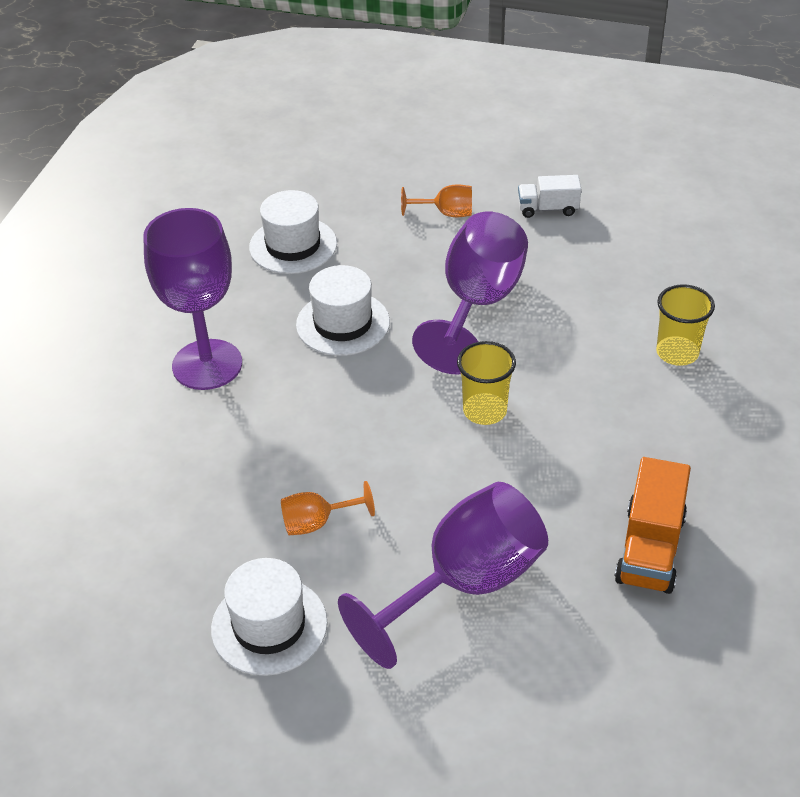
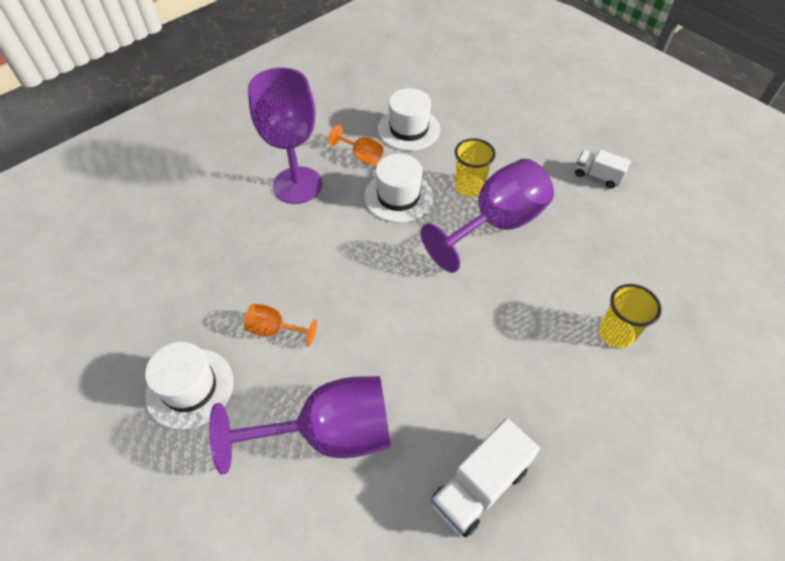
camera: 30 degrees right, 10 degrees up
(446, 213) = (523, 149): orange goblet -> orange goblet (361, 156)
(485, 411) = (442, 306): yellow cup -> yellow cup (469, 187)
(650, 548) = (479, 486): orange truck -> white truck

